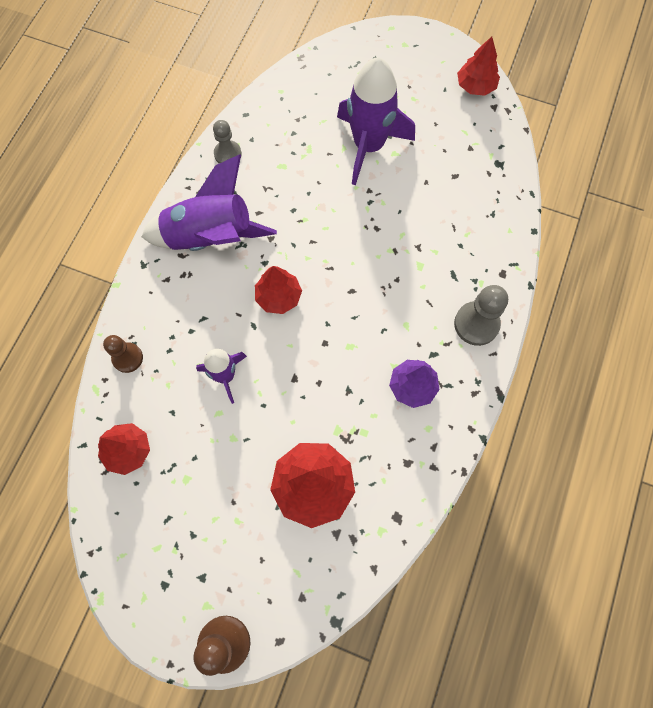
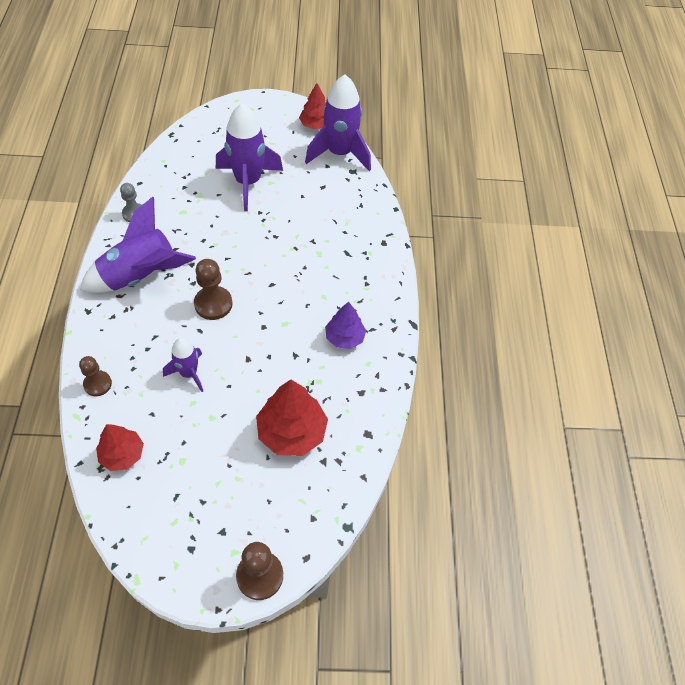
camera: 25 degrees left, 15 degrees down
(278, 297) = (213, 304): red tree -> brown pawn
(476, 324) = (377, 281): grey pawn -> none
(491, 134) = (340, 153): none -> purple rocket

